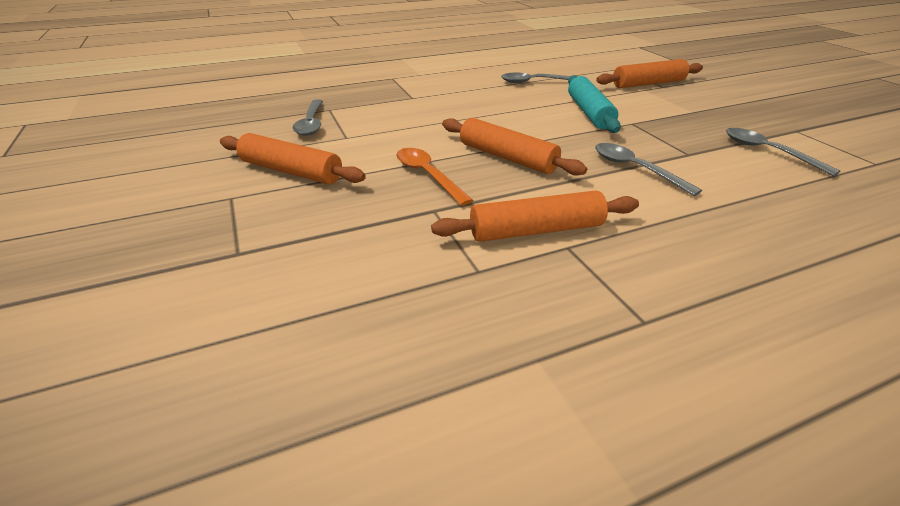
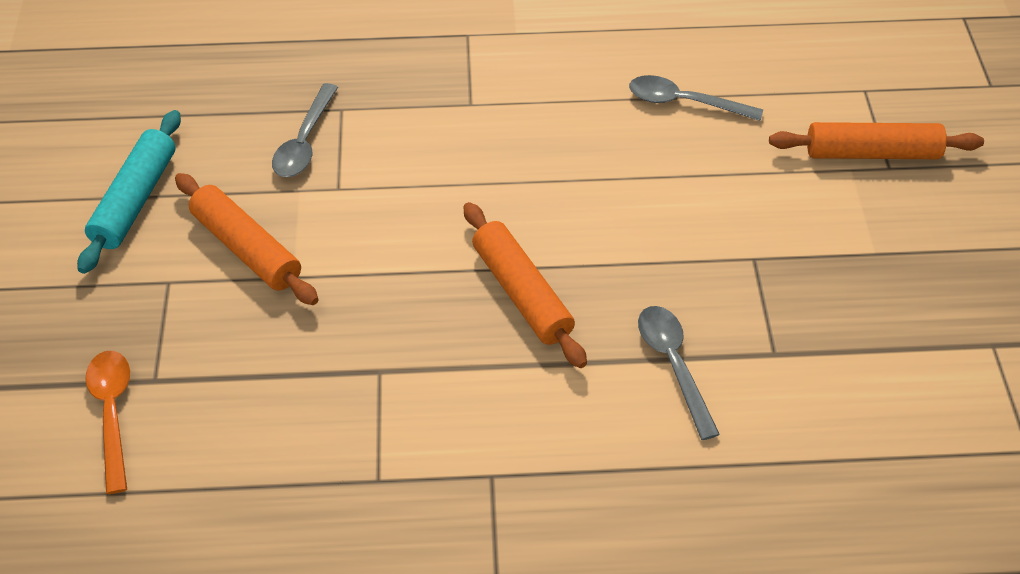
camera: 20 degrees right, 15 degrees up
(427, 175) = (403, 303): orange spoon -> orange spoon (112, 413)
(536, 230) = (473, 440): orange rolling pin -> none
(589, 112) = (709, 214): turquoise rolling pin -> turquoise rolling pin (135, 200)
(767, 151) = (894, 381): grey spoon -> none

